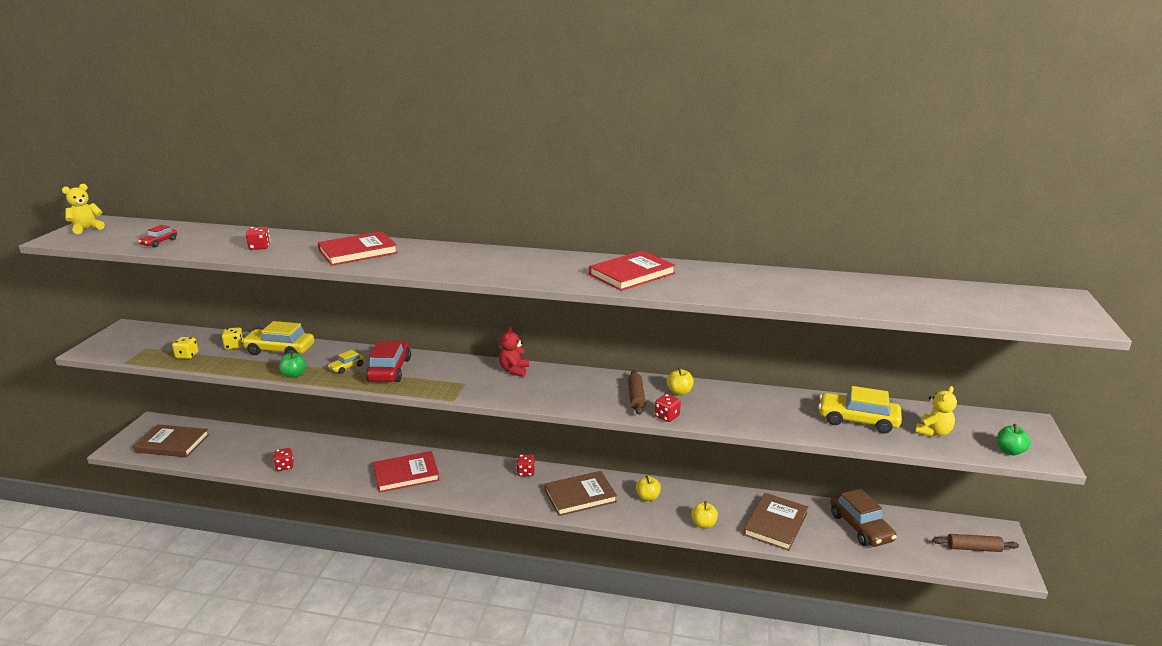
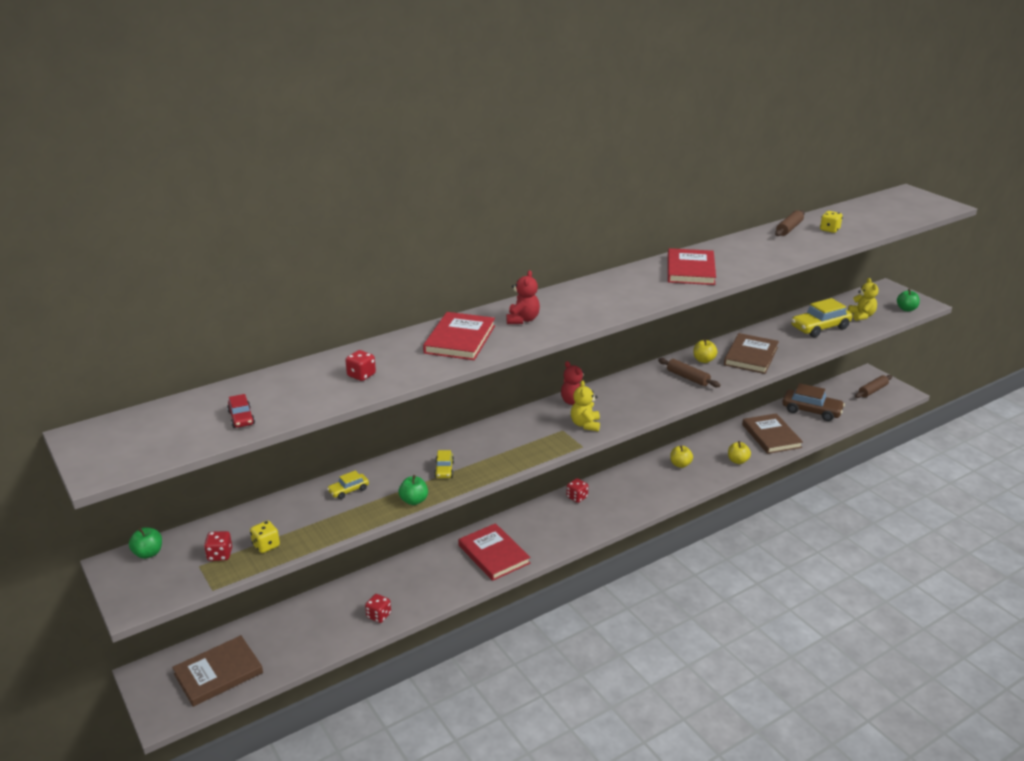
camera: 45 degrees left, 5 degrees up
(87, 229) = (100, 446): yellow teddy bear -> yellow teddy bear (585, 424)
(144, 330) = (148, 553): none -> green apple
(234, 346) = (293, 511): yellow dice -> yellow dice (829, 230)
(280, 350) = (348, 490): yellow car -> yellow car, size x0.50
(389, 370) = (484, 452): red car -> none
(406, 474) = (493, 554): red book -> red book turned 60 degrees counterclockwise
(423, 256) = (522, 320): none -> red teddy bear
(580, 496) = (640, 490): brown book -> brown book (751, 356)
(667, 416) = (729, 380): red dice -> red dice (220, 555)
(816, 279) = (789, 229): none -> brown rolling pin

